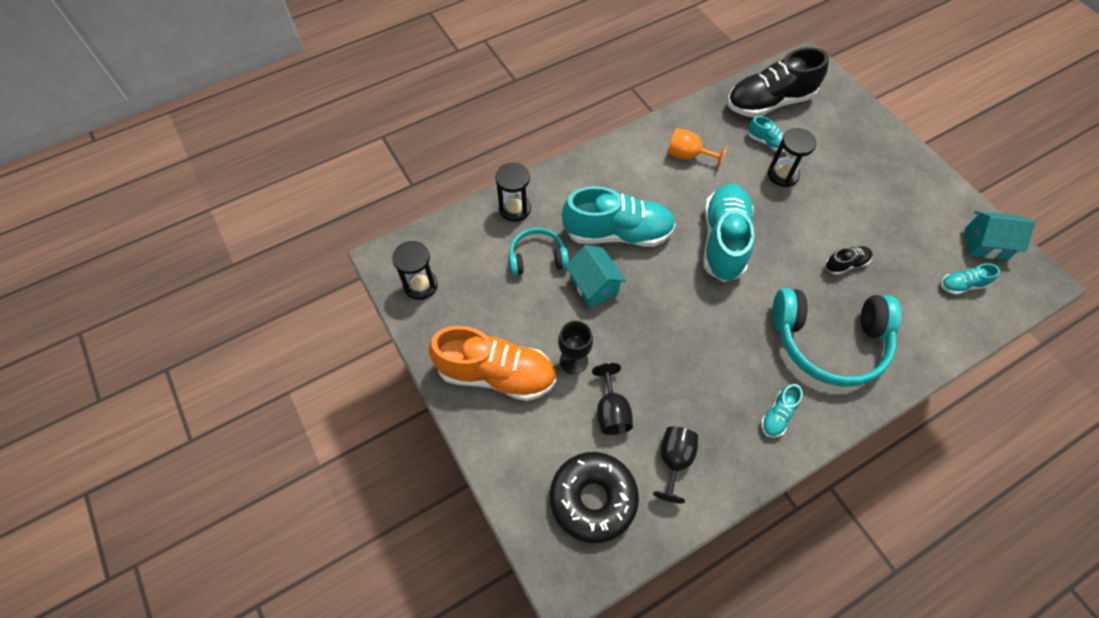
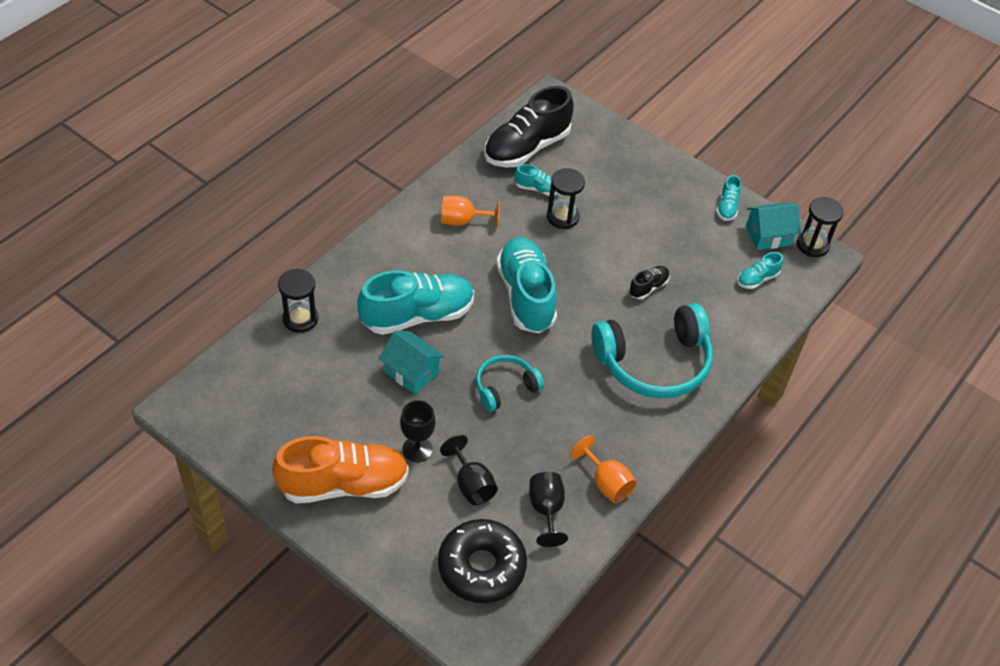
camera: 25 degrees left, 10 degrees down
(420, 285) = (228, 421): black hourglass -> black hourglass (812, 245)
(537, 258) = (343, 361): turquoise headphones -> turquoise headphones (505, 387)
(742, 451) = (606, 483): none -> orange goblet
(777, 415) = (628, 441): turquoise shoe -> turquoise shoe (727, 207)

